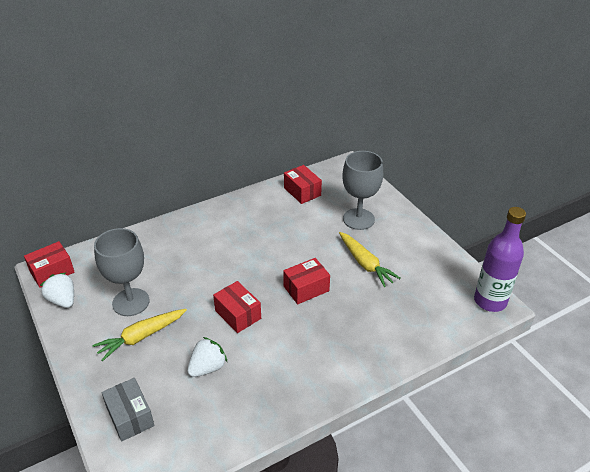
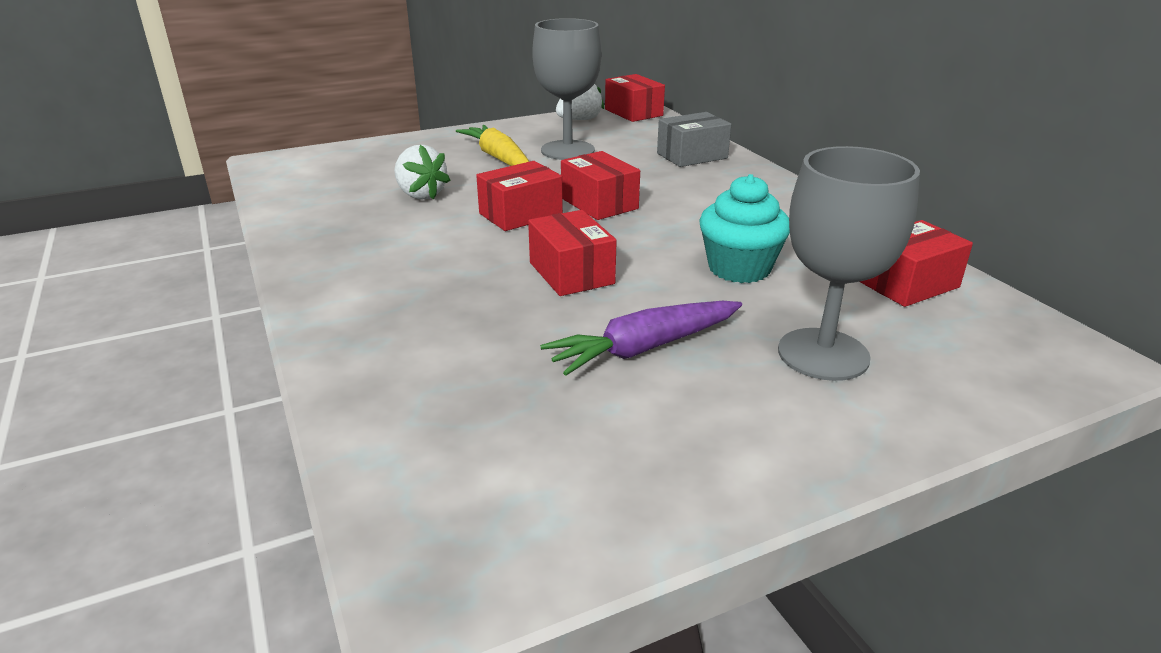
camera: 95 degrees right, 10 degrees down
(130, 416) = (368, 157): grey box -> grey box (692, 156)
(222, 283) = (599, 203): none -> red box
(294, 235) = (739, 268): none -> turquoise cupcake
(365, 264) = (644, 348): yellow carrot -> purple carrot
(490, 301) = (454, 569): purple bottle -> none

